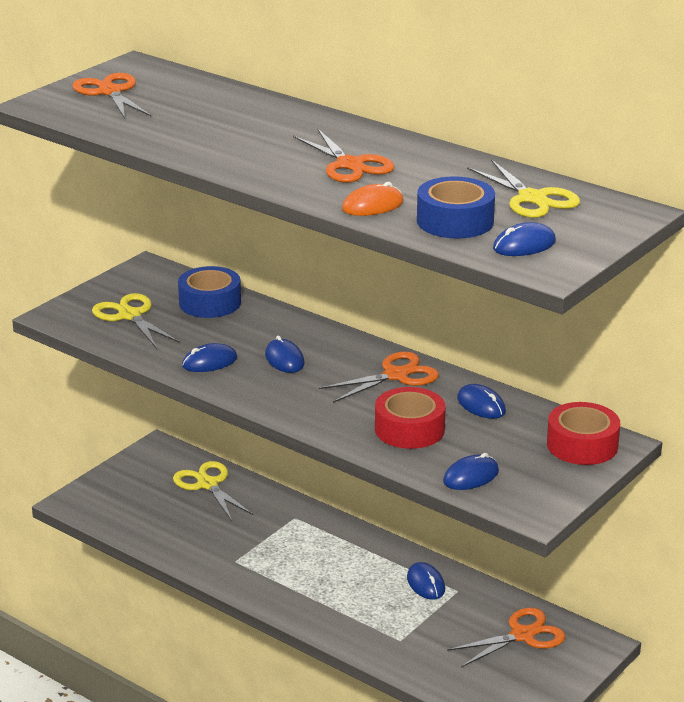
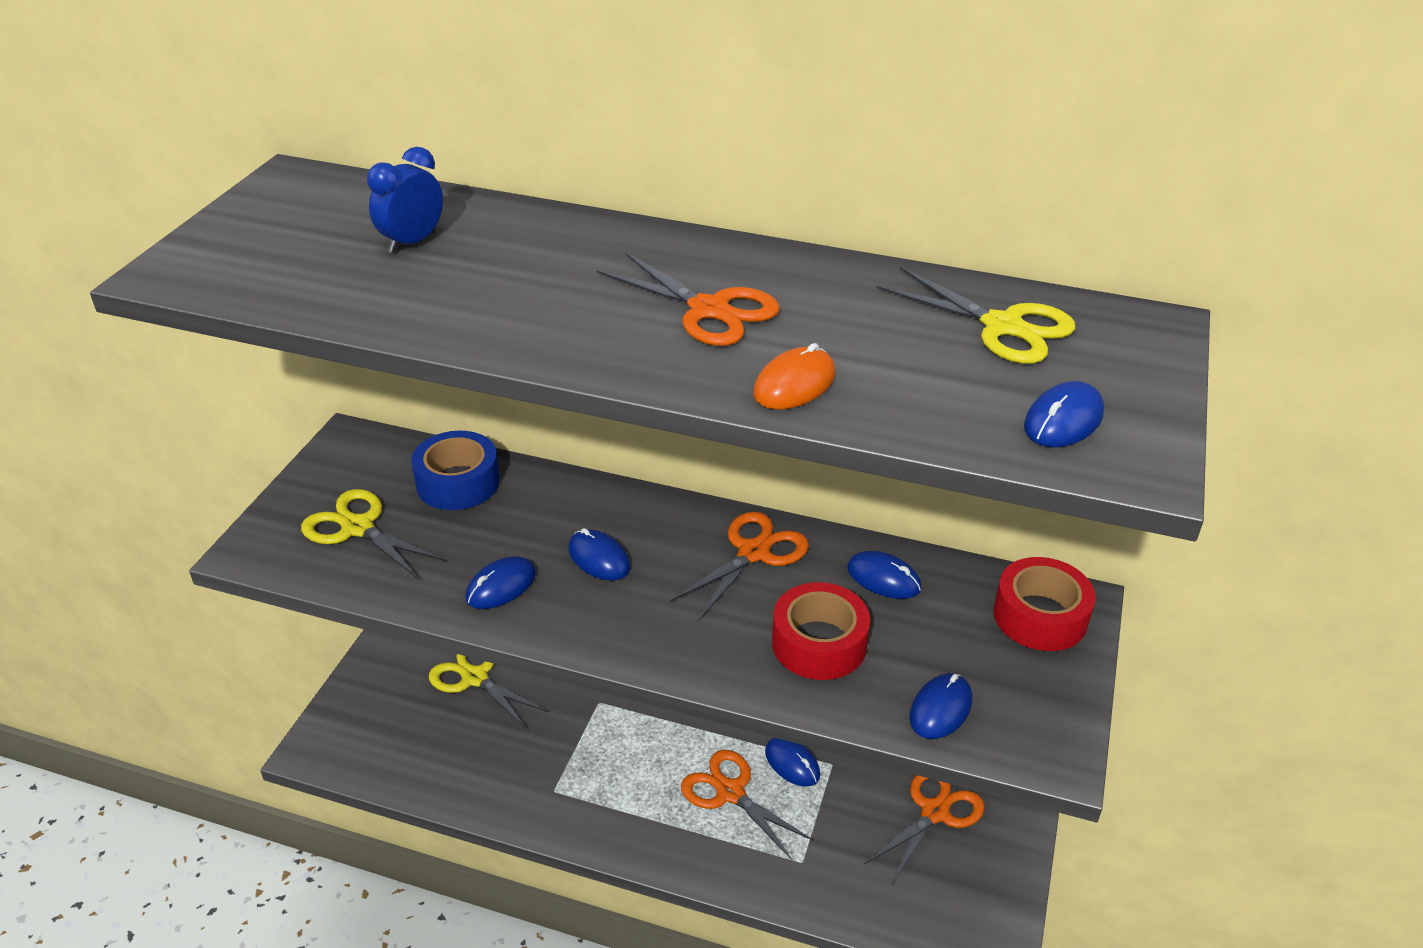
camera: 20 degrees left, 10 degrees up
(110, 92) = (276, 233): orange scissors -> orange scissors (730, 792)
(190, 107) = (412, 242): none -> blue clock
(455, 221) = (932, 392): blue tape -> none

